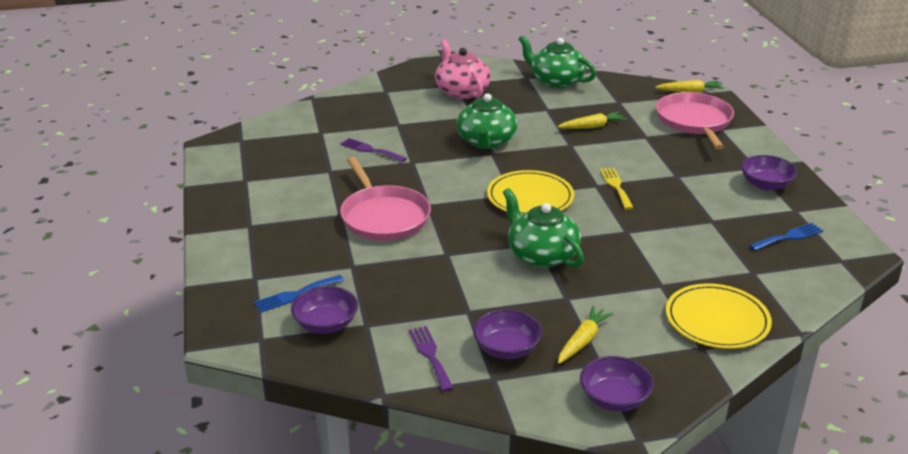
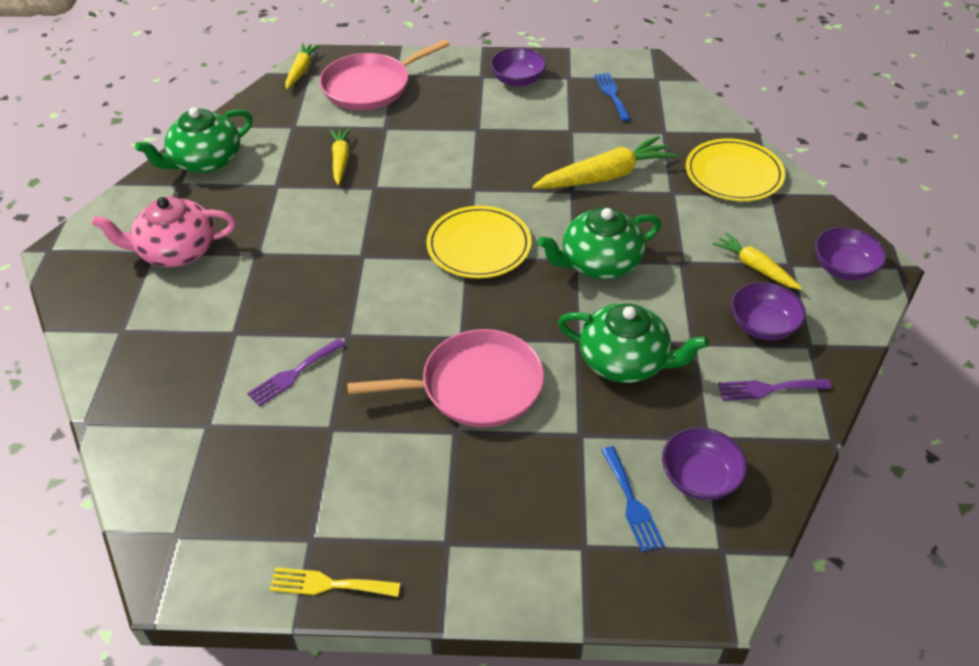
camera: 75 degrees left, 15 degrees up
(486, 141) = (329, 255): green teapot -> green teapot (624, 361)
(616, 186) = (481, 175): yellow fork -> yellow fork (328, 584)
(659, 246) = (605, 176): none -> yellow carrot
(694, 121) = (370, 86): pink pan -> pink pan turned 45 degrees counterclockwise

